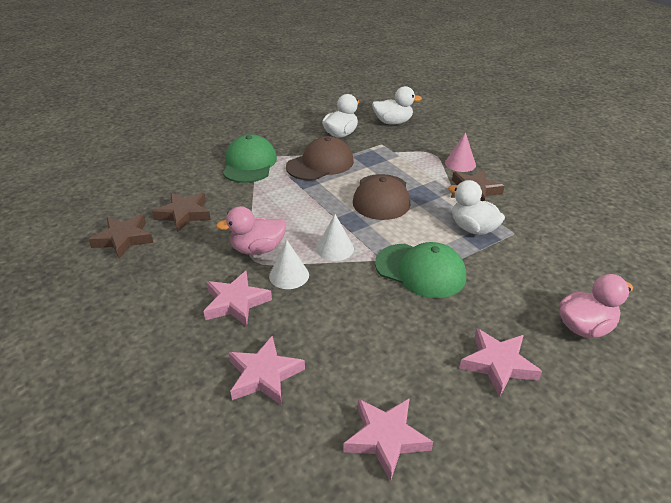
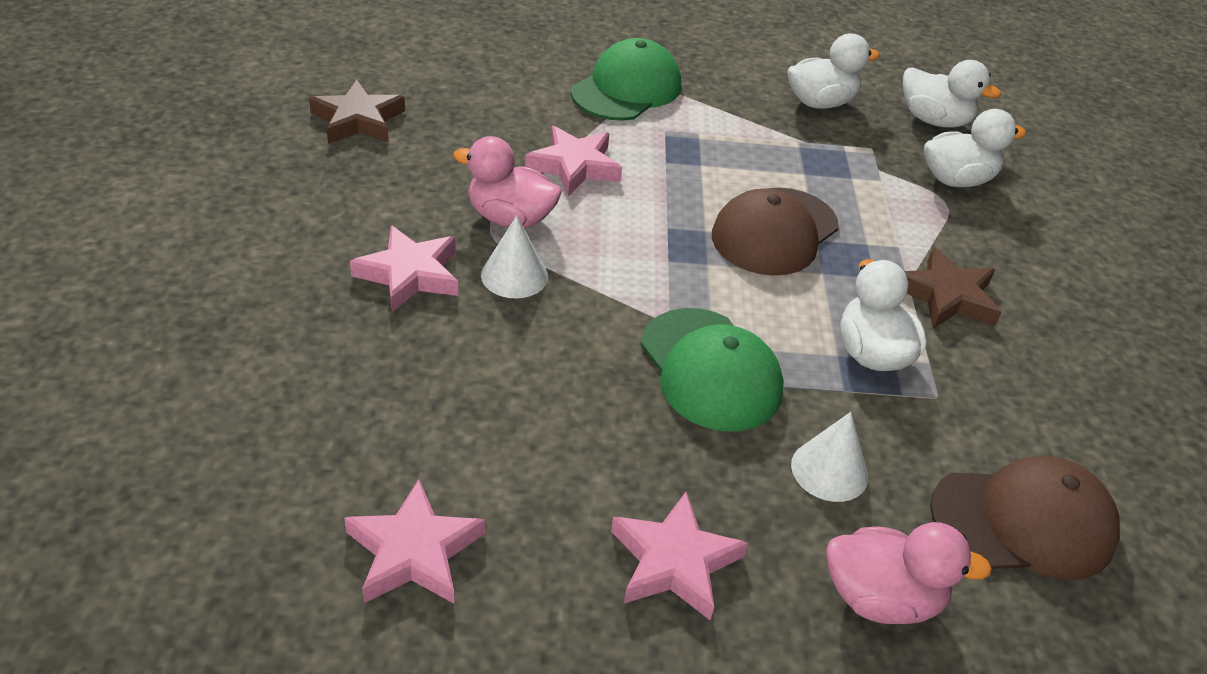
camera: 30 degrees right, 5 degrees up
(184, 214) = (464, 122): brown star -> none
(264, 375) = (351, 384): pink star -> pink star (574, 166)
(320, 164) = (734, 136): brown cap -> brown cap (1023, 522)
(335, 248) = (618, 272): white cone -> white cone (829, 470)
(427, 142) = (956, 180): none -> white duck
(460, 164) = (976, 241): pink cone -> none

